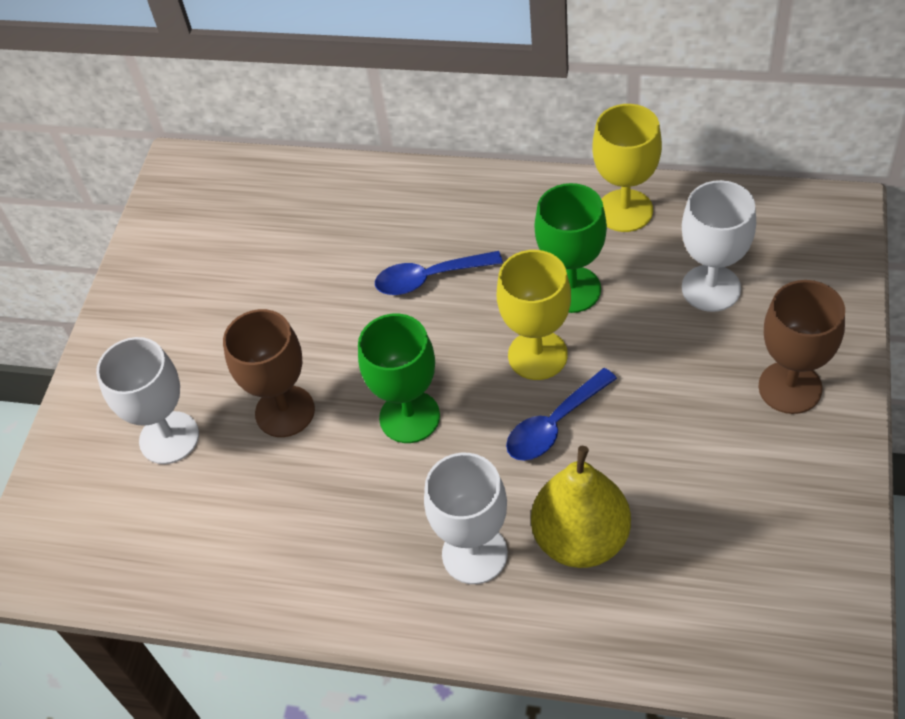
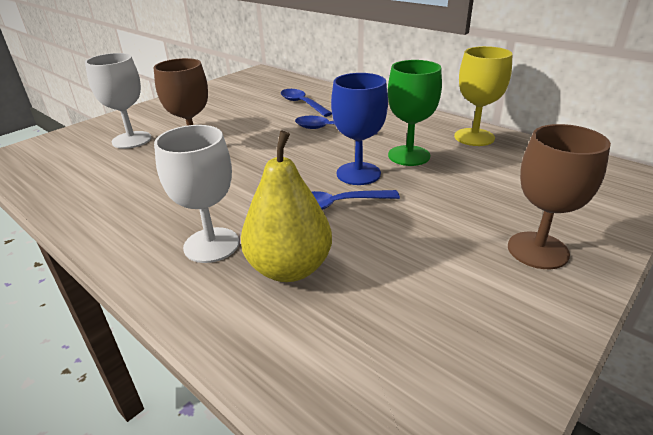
camera: 25 degrees right, 20 degrees down
(337, 232) = (302, 104): none -> blue spoon
(409, 417) = (253, 172): green goblet -> none
(537, 355) = (358, 173): yellow goblet -> blue goblet
(711, 288) = (508, 182): white goblet -> none

